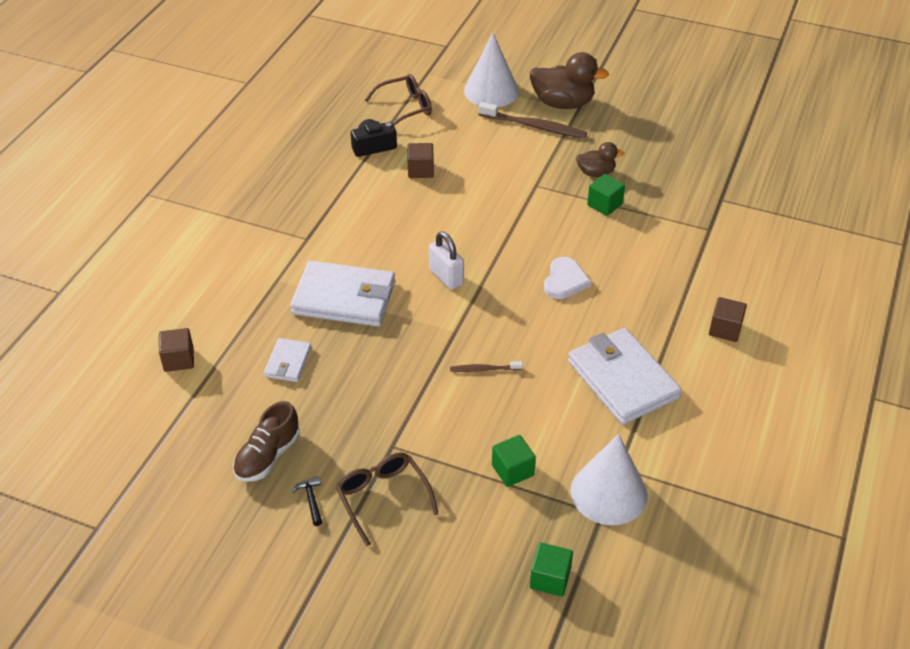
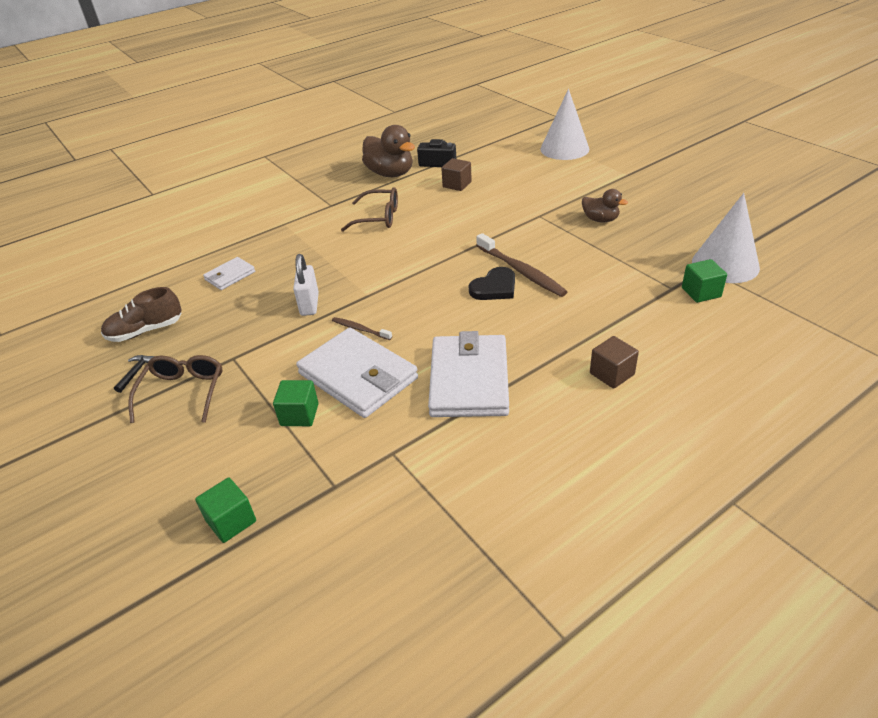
camera: 35 degrees right, 5 degrees down
(179, 359) = (168, 251): brown cube -> none
(344, 298) = (313, 248): white wallet -> white wallet (358, 376)
(405, 108) = (486, 146): brown glasses -> brown glasses (378, 218)
(446, 277) = (401, 256): white padlock -> white padlock (309, 304)
(534, 126) = (577, 178): brown toothbrush -> brown toothbrush (521, 271)
(563, 103) = (617, 168): brown duck -> brown duck (390, 174)
(565, 281) = (494, 287): white heart -> black heart
(604, 205) = (586, 243): green cube -> green cube (701, 292)
(609, 493) = (359, 470): white cone -> white cone (725, 264)

